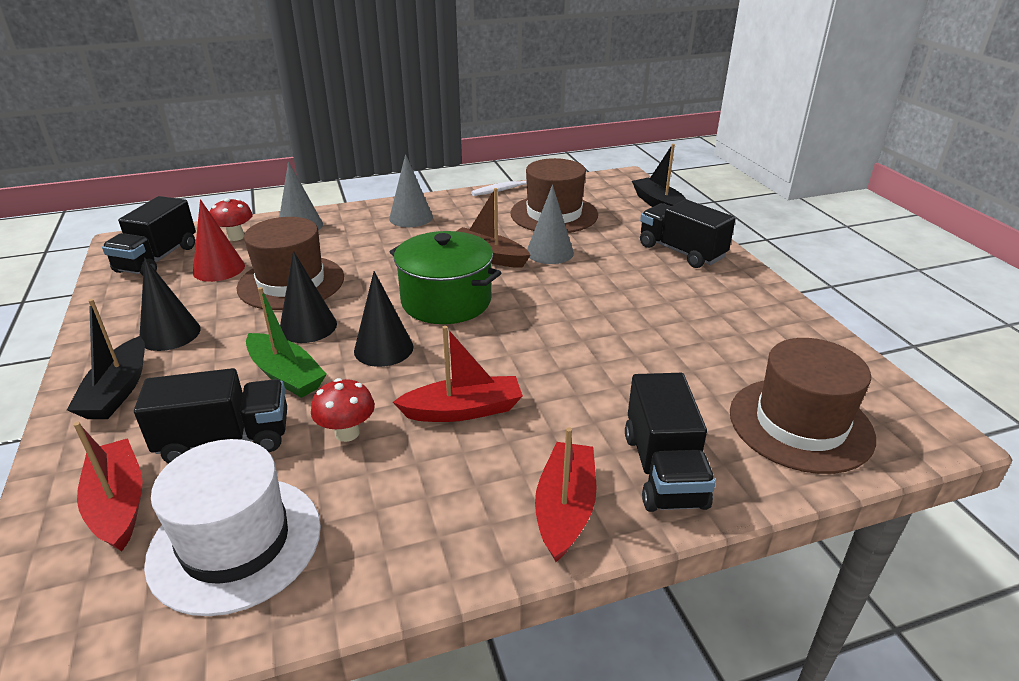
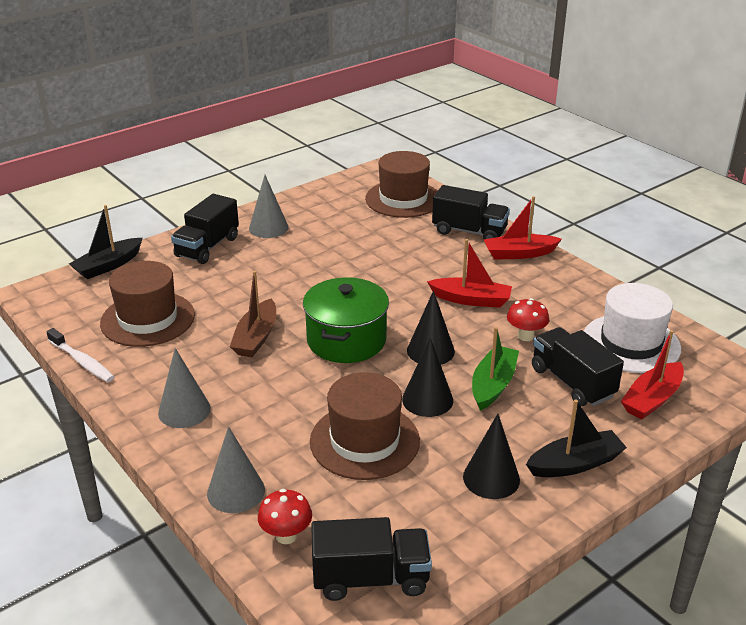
camera: 110 degrees left, 0 degrees up
(219, 269) = (365, 509): red cone -> none
(463, 410) = (471, 300): red boat -> red boat turned 135 degrees clockwise
(549, 252) = (234, 307): grey cone -> grey cone (268, 228)
(663, 470) = (469, 232): black truck -> black truck turned 45 degrees clockwise

